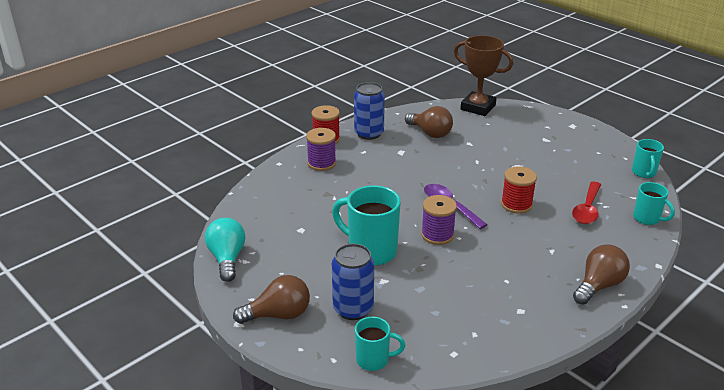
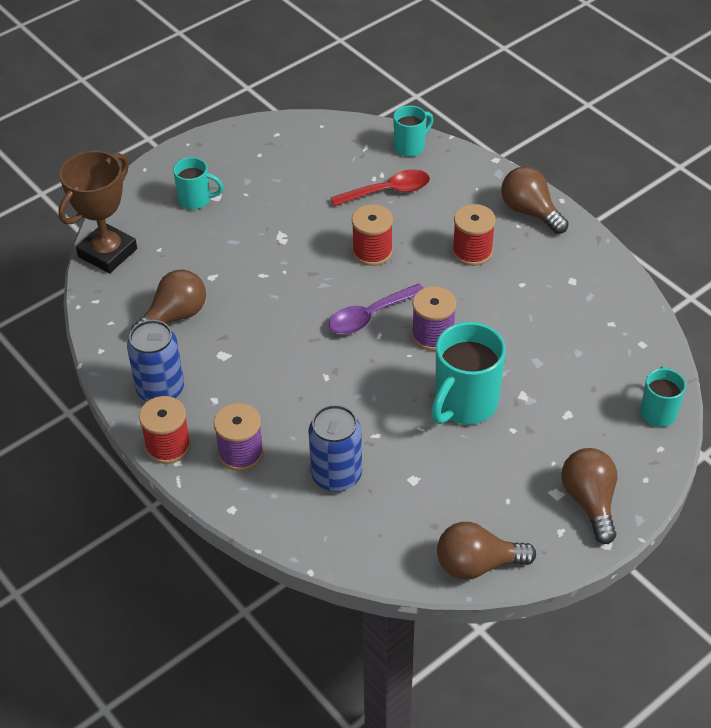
camera: 85 degrees left, 15 degrees up
(227, 258) = (477, 564): turquoise light bulb -> brown light bulb
(353, 309) = (575, 427): blue can -> blue can (336, 475)
(535, 253) = (472, 251): none -> red spool
(587, 209) = (388, 191): red spoon -> red spoon turned 45 degrees counterclockwise
(644, 173) = (314, 126): turquoise mug -> turquoise mug (196, 200)

